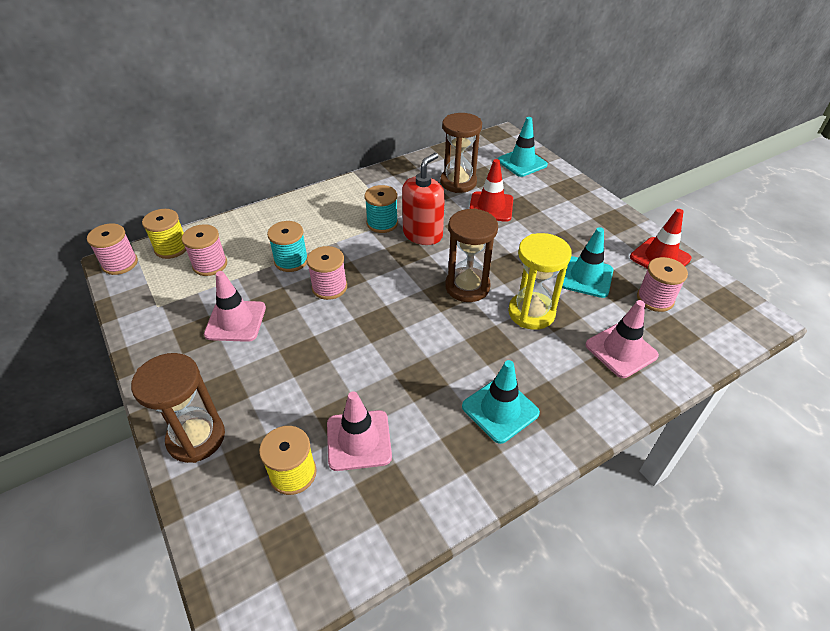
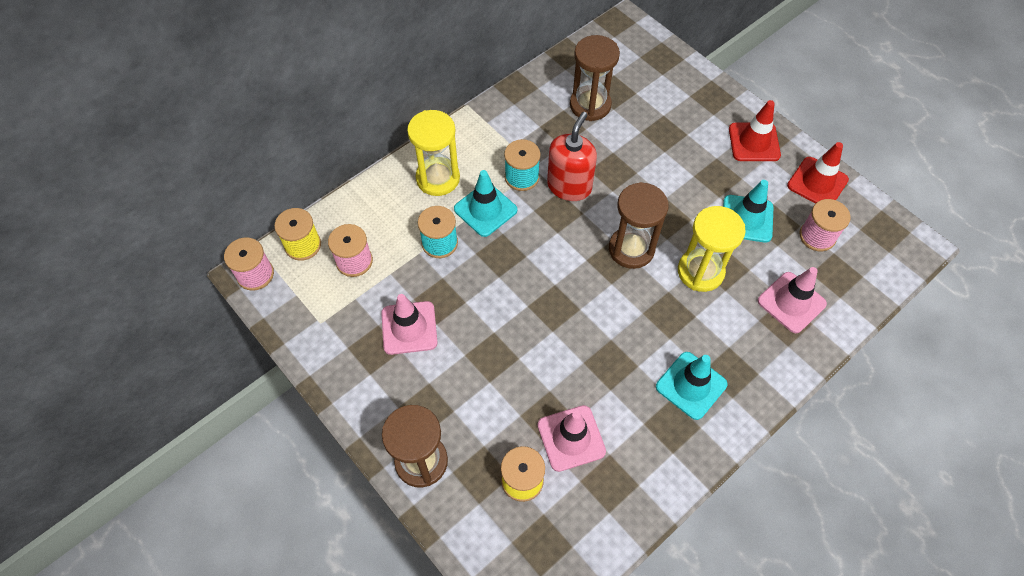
camera: 10 degrees left, 15 degrees up
(308, 216) = (438, 178): none -> yellow hourglass
(329, 287) = (491, 271): pink spool -> none
(491, 207) = (633, 137): red traffic cone -> red traffic cone (754, 142)
(522, 163) = (655, 65): turquoise traffic cone -> turquoise traffic cone (485, 209)

